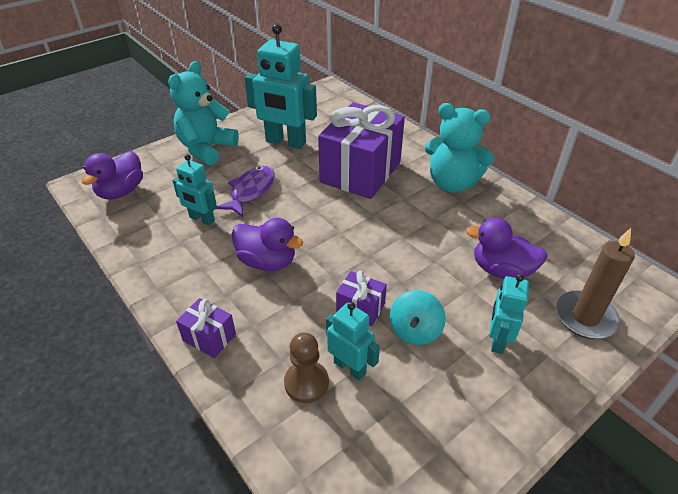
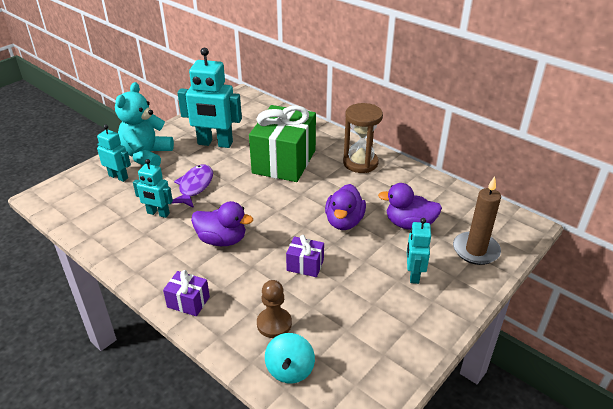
camera: 10 degrees left, 5 degrees down
(121, 191) = (80, 199): purple duck -> purple duck (344, 222)
(350, 367) = (305, 308): turquoise robot -> turquoise robot (118, 177)
(360, 172) = (284, 161): purple gift -> green gift
(415, 331) = (350, 276): turquoise spinning top -> turquoise spinning top (290, 370)
(452, 183) = (360, 163): turquoise teddy bear -> brown hourglass

